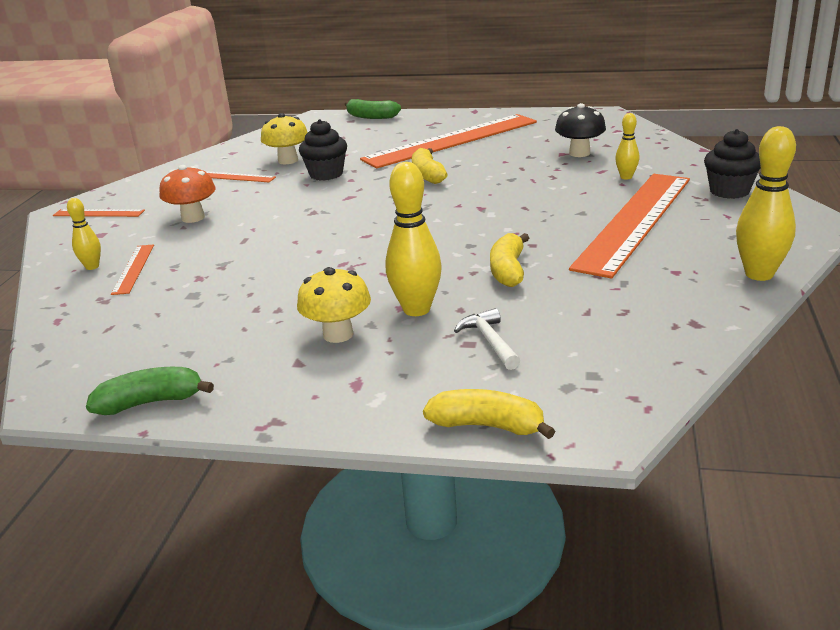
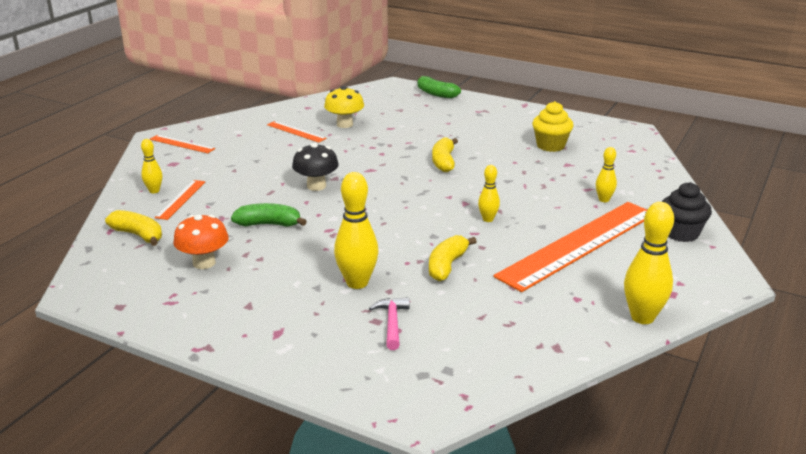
camera: 15 degrees right, 0 degrees up
(151, 402) = (136, 311): green banana -> green banana (268, 224)
(193, 218) = (245, 163): orange mushroom -> orange mushroom (204, 263)
(326, 174) = (366, 144): black cupcake -> none
(338, 334) = (289, 290): yellow mushroom -> none
(451, 140) = (485, 131): orange ruler -> none
(487, 426) = (345, 389): yellow banana -> yellow banana (138, 235)
(490, 341) = (392, 323): white hammer -> pink hammer
(518, 218) = (488, 219): none -> yellow bowling pin
(531, 141) = (550, 146): none -> yellow cupcake
(579, 153) = (582, 167): black mushroom -> black mushroom (316, 186)

